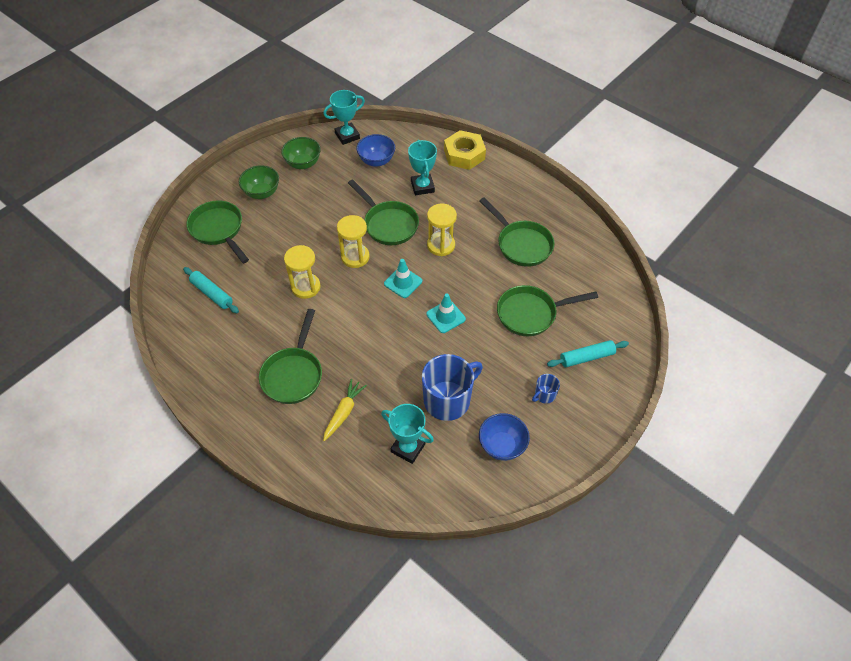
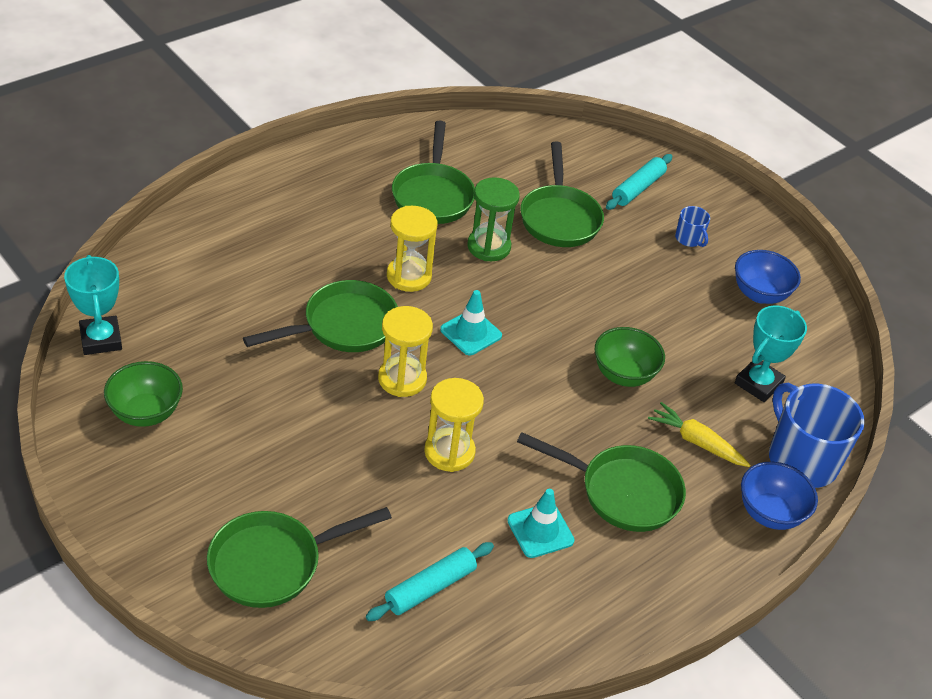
camera: 85 degrees left, 10 degrees down
(262, 193) = (198, 484): green bowl -> green bowl (623, 374)
(376, 161) = (186, 312): blue bowl -> blue bowl (769, 513)
(422, 187) = (274, 270): turquoise trophy -> none
(445, 316) = (546, 300): turquoise traffic cone -> turquoise traffic cone (540, 530)
(448, 400) = (687, 328): blue mug -> blue mug (801, 459)
(464, 154) = (221, 208): yellow nut -> none
(484, 280) = (488, 247): none -> green hourglass
(521, 244) = (433, 195): green pan -> green pan turned 120 degrees clockwise
(586, 357) = (638, 188): turquoise rolling pin -> turquoise rolling pin turned 45 degrees clockwise

